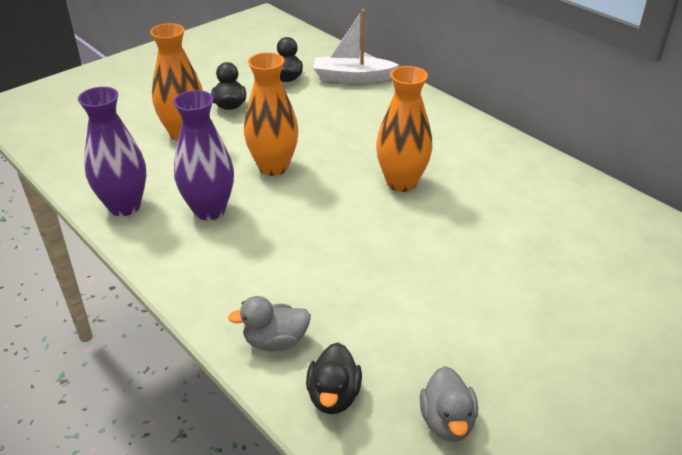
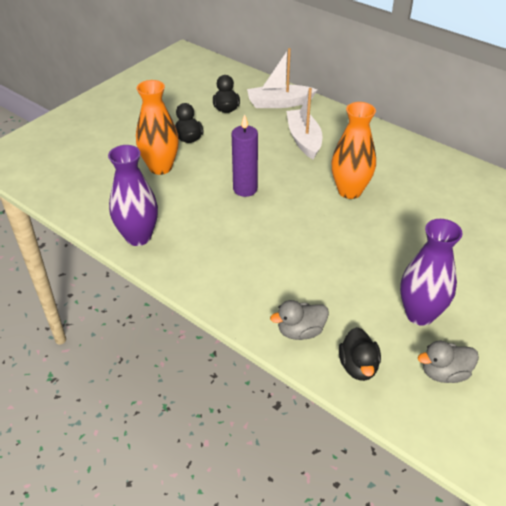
camera: 10 degrees left, 5 degrees up
(209, 210) = (208, 232): purple vase -> purple vase (420, 314)
(273, 167) = (245, 189): orange vase -> purple candle
(366, 120) = (304, 140): none -> white boat
(447, 422) = (444, 373): grey duck -> grey duck turned 90 degrees clockwise

